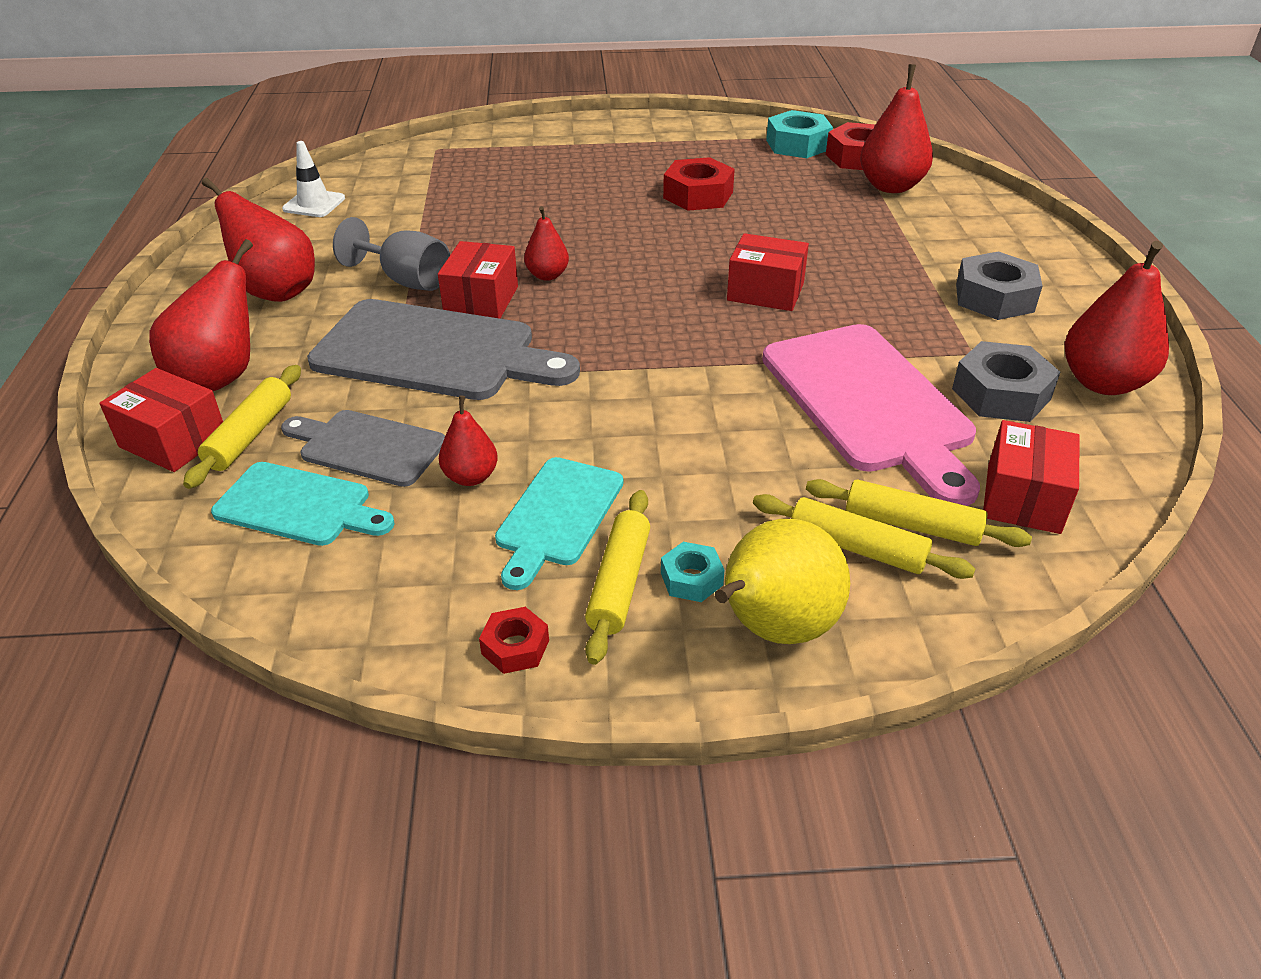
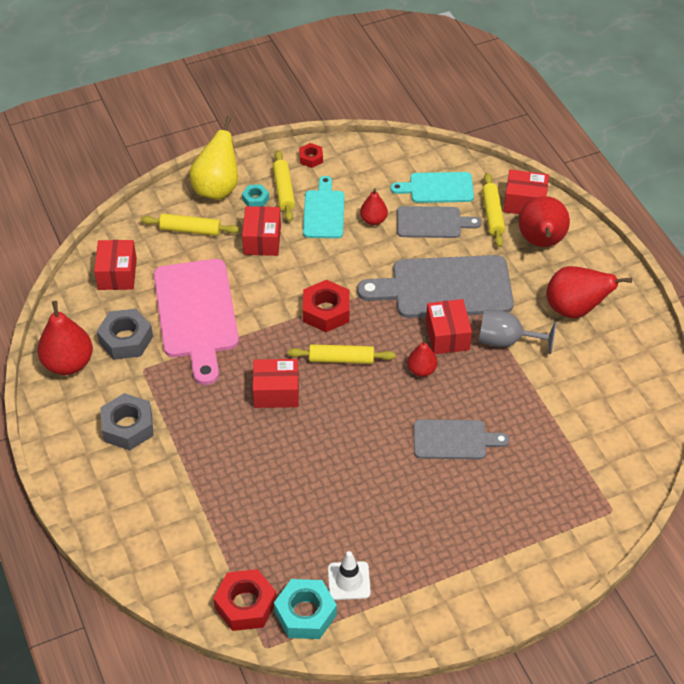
camera: 160 degrees right, 10 degrees up
(314, 204) = (638, 404): white traffic cone -> white traffic cone (349, 581)
(558, 215) = (454, 440): none -> grey cutting board
(698, 195) = (362, 499): red nut -> red nut (326, 311)
(709, 492) = (262, 240): none -> red box
(869, 403) = (196, 314): pink cutting board -> pink cutting board turned 150 degrees counterclockwise
(891, 186) = (211, 558): red pear -> none
(912, 525) = (168, 247): yellow rolling pin -> yellow rolling pin (341, 359)

